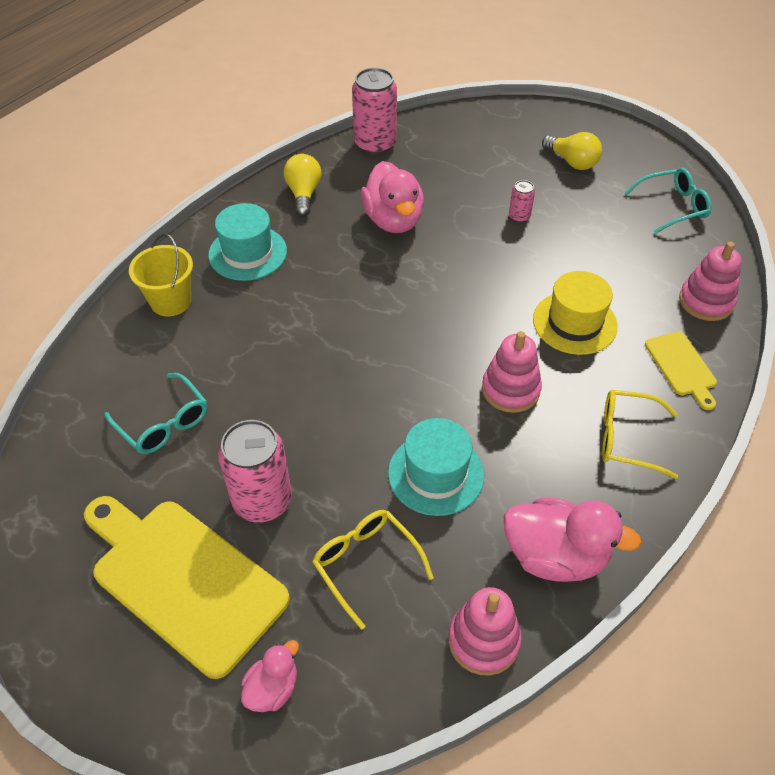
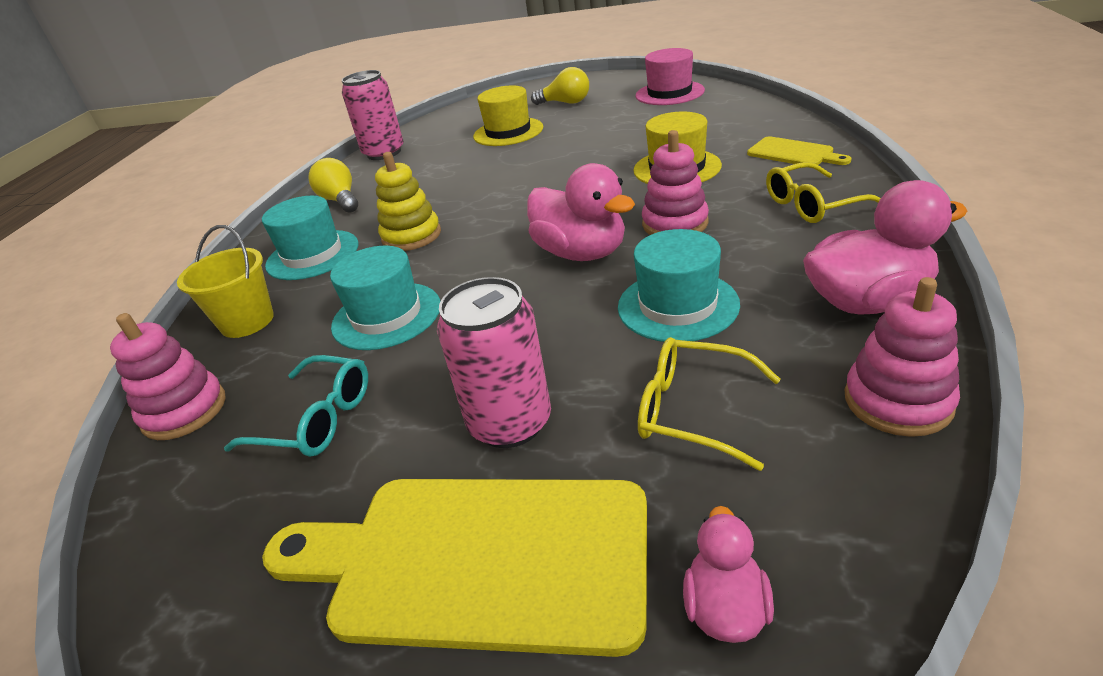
camera: 25 degrees left, 15 degrees down
(255, 355) = (386, 315): none -> turquoise hat
(324, 276) = (411, 236): none -> yellow stacking toy
(393, 220) = (446, 181): pink duck -> pink duck (581, 253)
(490, 178) = (508, 132): none -> yellow hat
(519, 216) = (557, 139): pink can -> none
(672, 206) = (669, 93): turquoise glasses -> pink hat
(706, 301) = (760, 119): pink stacking toy -> pink stacking toy (184, 411)

